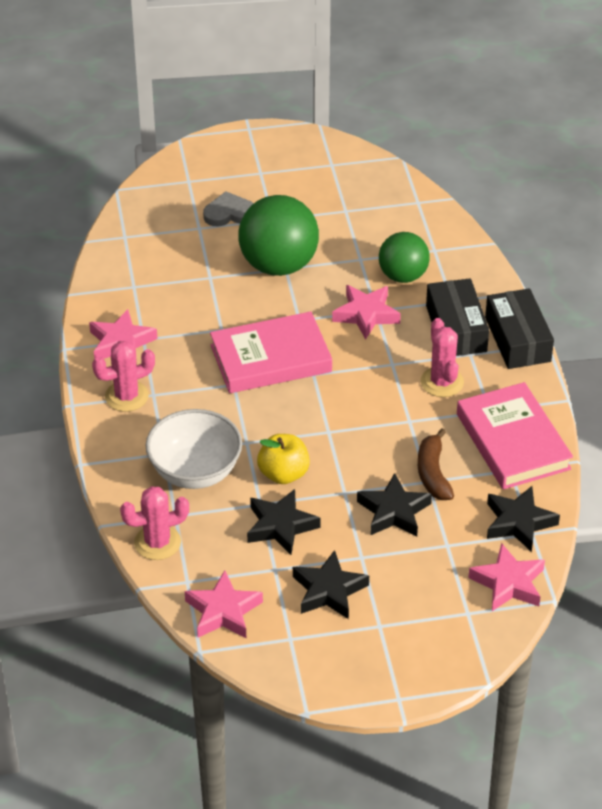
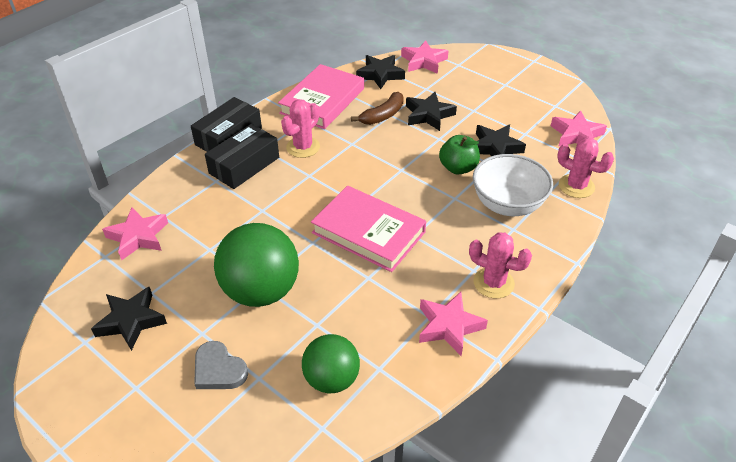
camera: 130 degrees left, 0 degrees up
(283, 474) = (458, 168): yellow apple -> green apple
(329, 590) = (510, 109): black star -> black star (131, 321)
(366, 315) = (272, 212): pink star -> pink star (138, 237)
(403, 276) = (210, 216): green ball -> green ball (331, 379)

